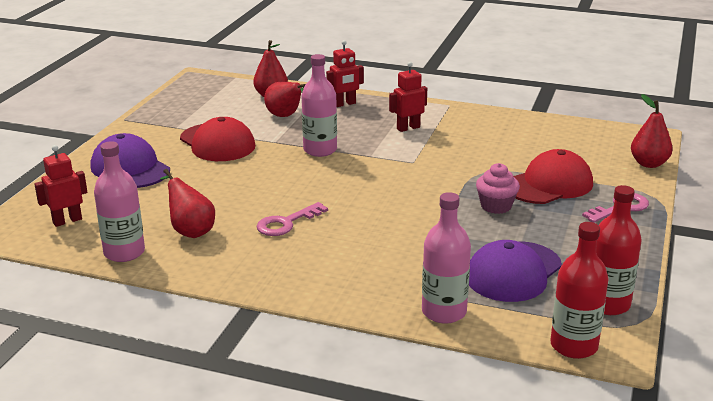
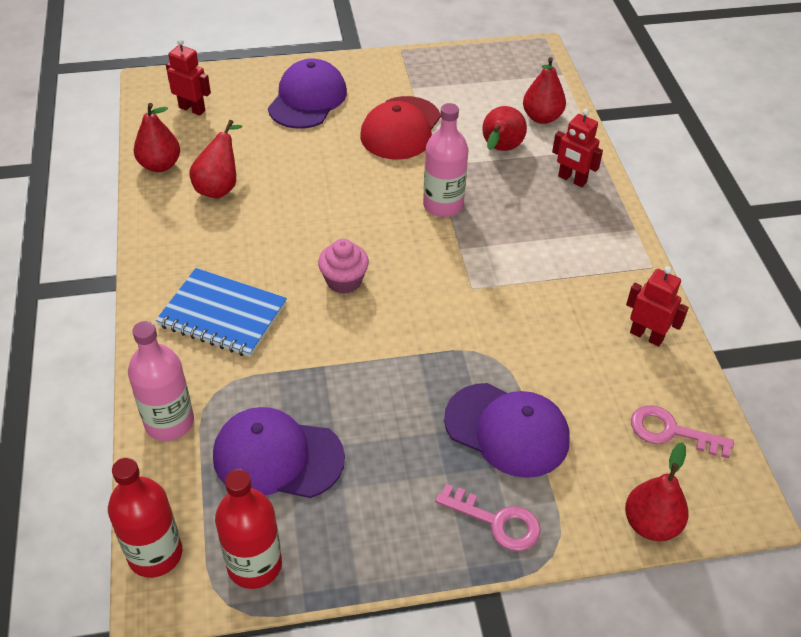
camera: 60 degrees right, 20 degrees up
(124, 252) = (160, 165): pink bottle -> red pear
(286, 223) = (272, 243): pink key -> pink key (671, 432)
(346, 263) = (222, 315): none -> blue notebook
(408, 128) = (555, 253): red robot -> red robot (646, 336)
(496, 206) = (417, 395): pink cupcake -> pink cupcake (344, 281)
(549, 185) = (507, 430): red cap -> purple cap

